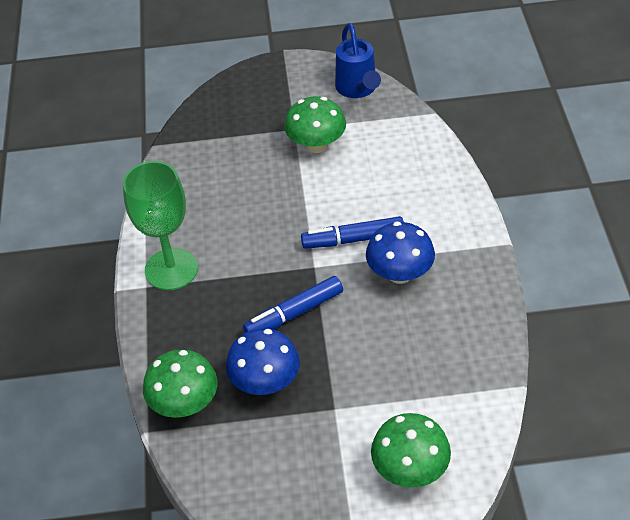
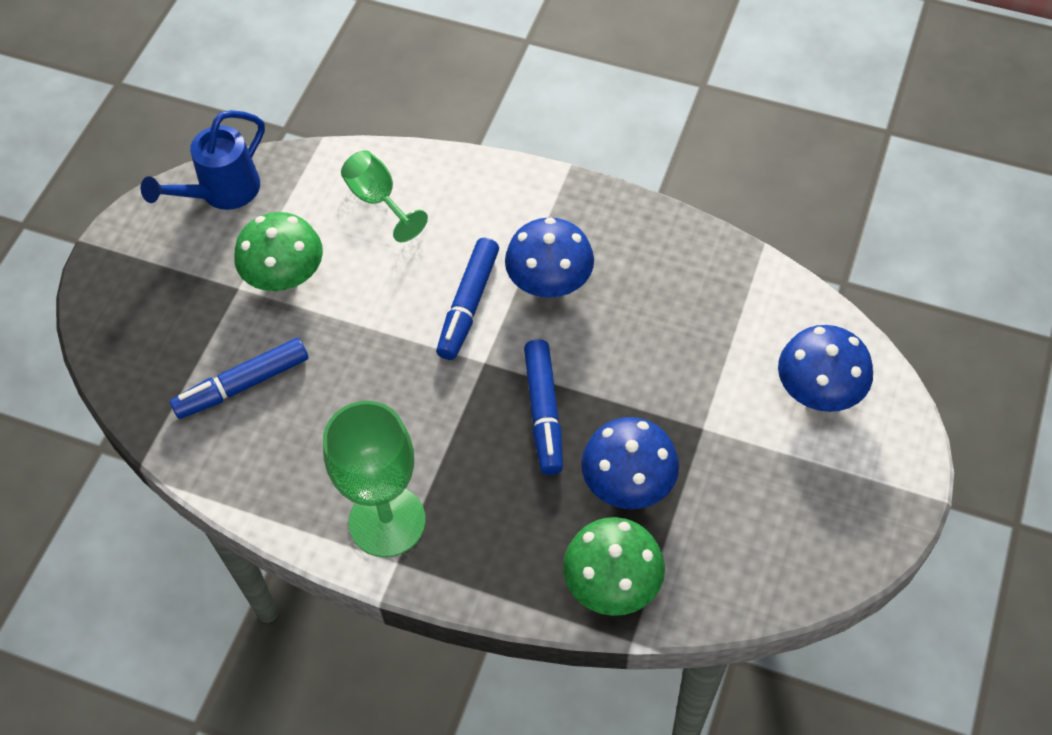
camera: 65 degrees left, 10 degrees up
(228, 162) = (242, 385): none -> blue marker
(358, 89) = (222, 193): blue watering can -> blue watering can turned 120 degrees clockwise
(405, 160) = (378, 200): none -> green goblet
(410, 469) = (818, 391): green mushroom -> blue mushroom

